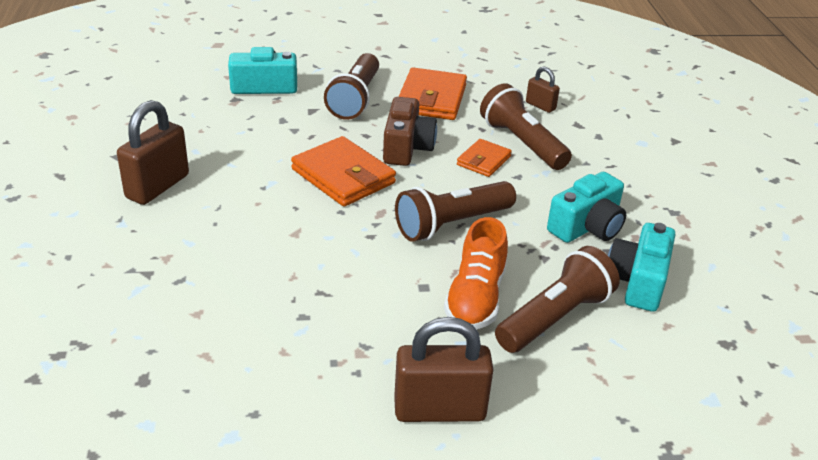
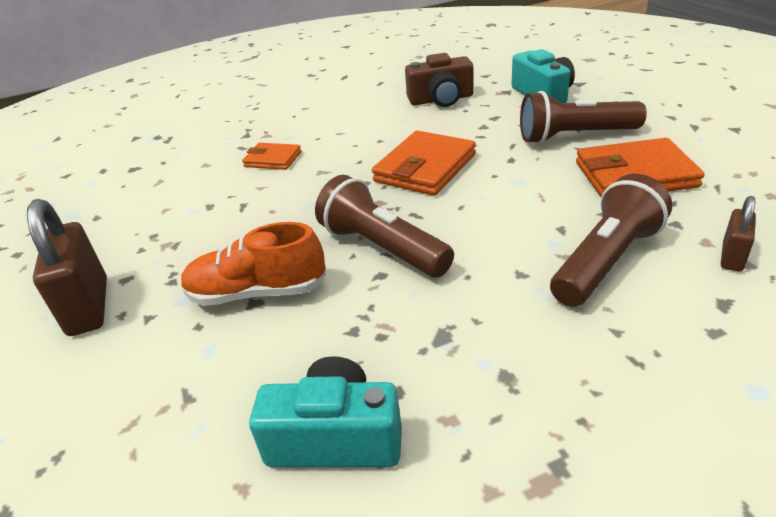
camera: 80 degrees right, 0 degrees up
(157, 186) = (352, 106): brown padlock -> none
(406, 147) = (510, 186): brown camera -> brown camera (441, 99)
(483, 161) = (532, 240): orange wallet -> orange wallet (273, 159)
(555, 317) = (236, 362): brown flashlight -> none
(587, 227) = (443, 359): turquoise camera -> none

